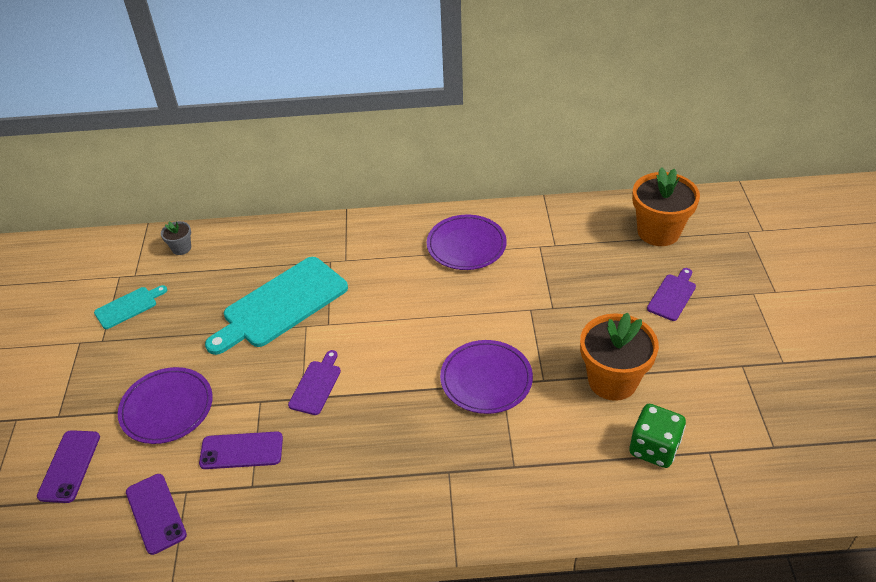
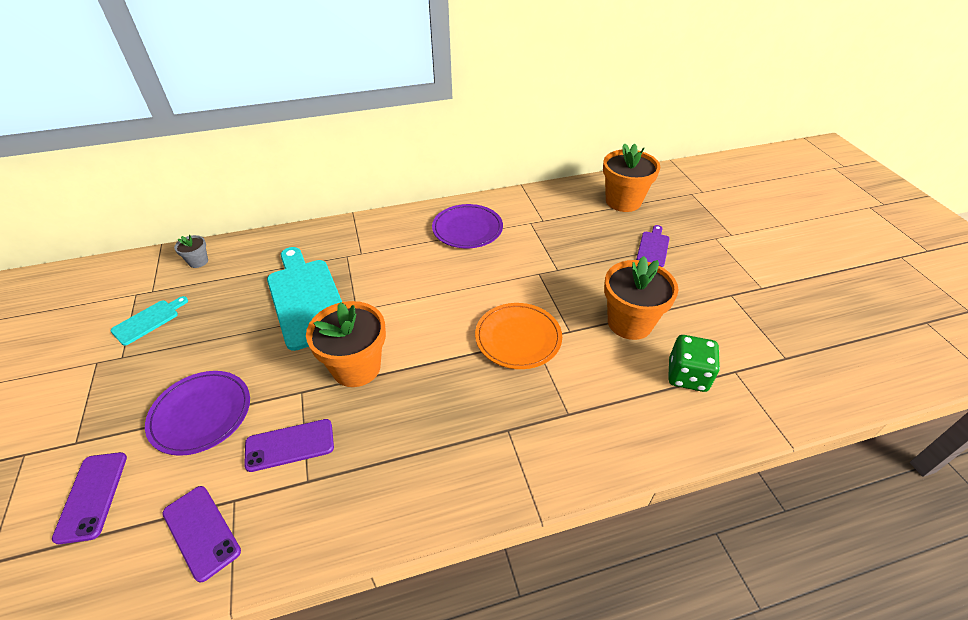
camera: 15 degrees left, 0 degrees up
(281, 305) = (306, 299): turquoise cutting board -> turquoise cutting board turned 120 degrees clockwise
(316, 385) = (356, 367): purple cutting board -> orange flower pot
(486, 379) = (518, 338): purple plate -> orange plate

